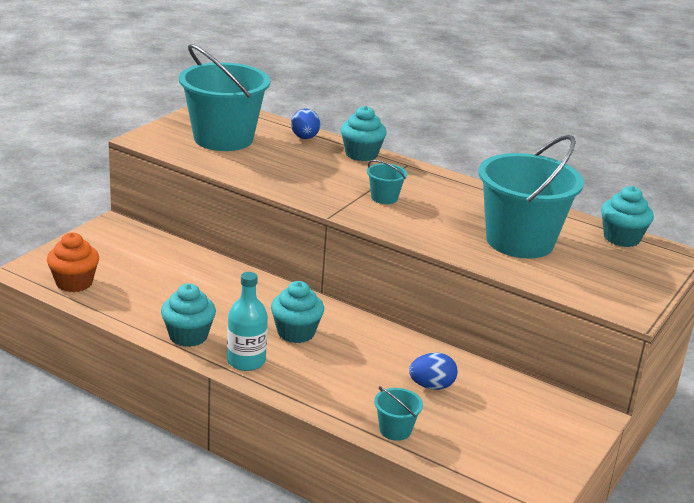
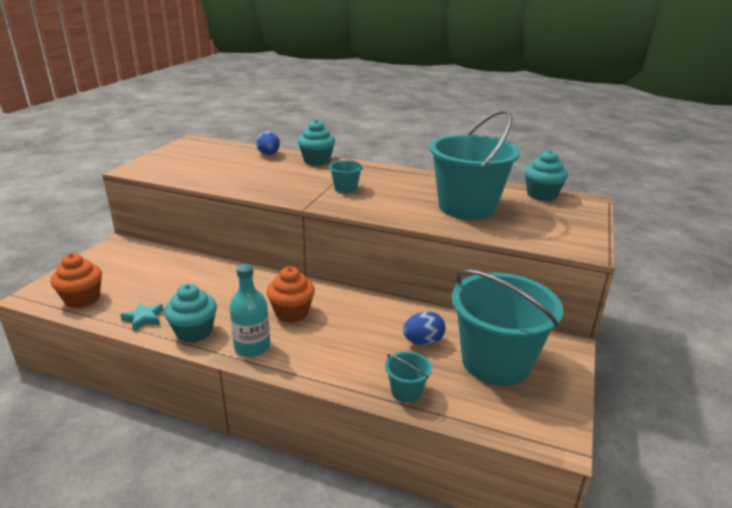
camera: 10 degrees left, 0 degrees up
(137, 314) = (144, 319): none -> turquoise star
(223, 138) = (202, 162): turquoise bucket -> turquoise bucket (496, 362)
(296, 333) = (291, 312): turquoise cupcake -> orange cupcake

